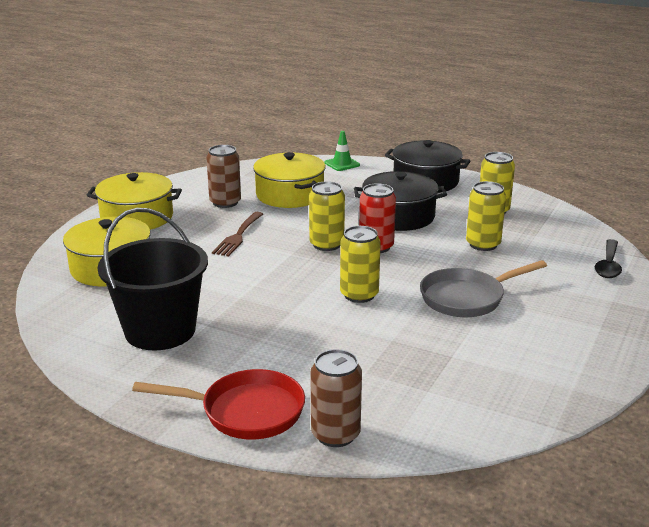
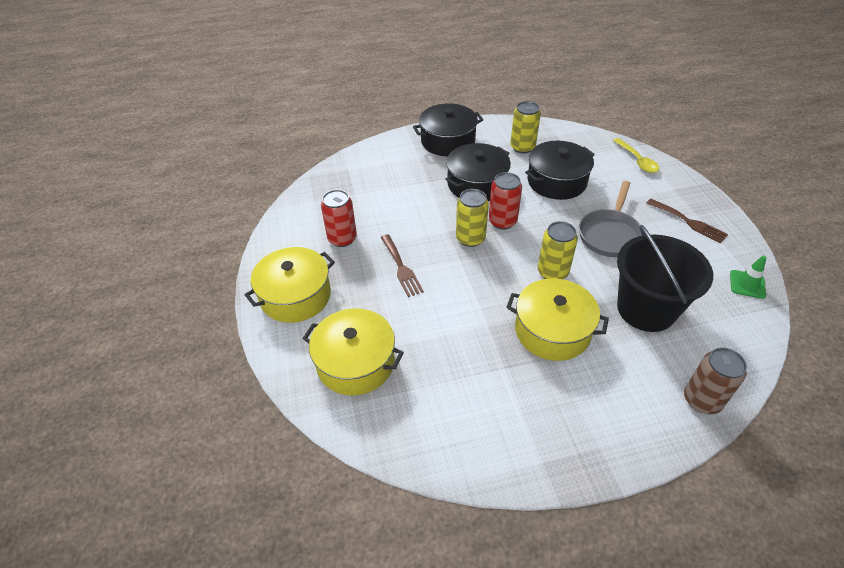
camera: 40 degrees left, 20 degrees up
(160, 331) = (483, 397): black bucket -> black bucket (646, 309)
(225, 202) = (342, 239): brown can -> red can
(246, 412) = (636, 424): red pan -> none
(290, 195) = (378, 204): yellow pot -> yellow pot (552, 330)
(342, 164) = (370, 152): green traffic cone -> green traffic cone (747, 284)
(483, 244) = (556, 181): yellow can -> black pot
(577, 328) = (689, 222): none -> brown fork
(608, 265) = (637, 160): black spoon -> yellow spoon

